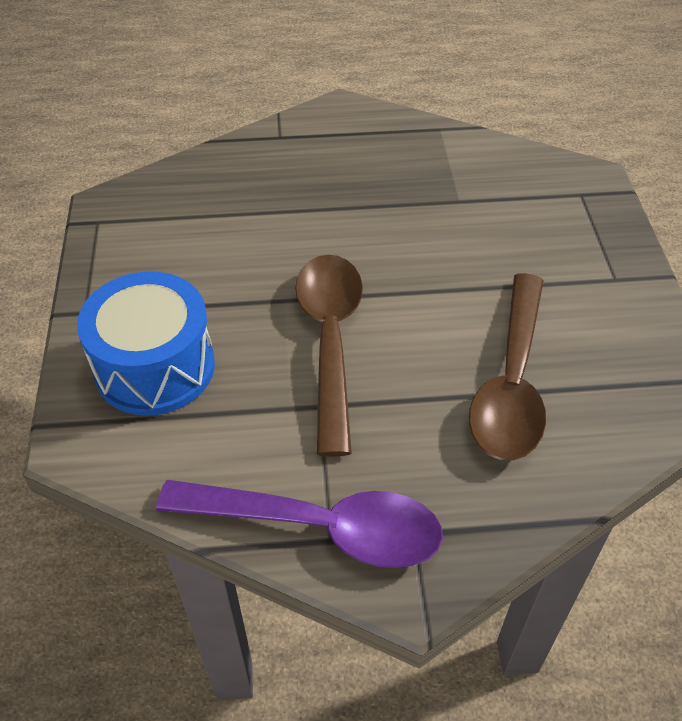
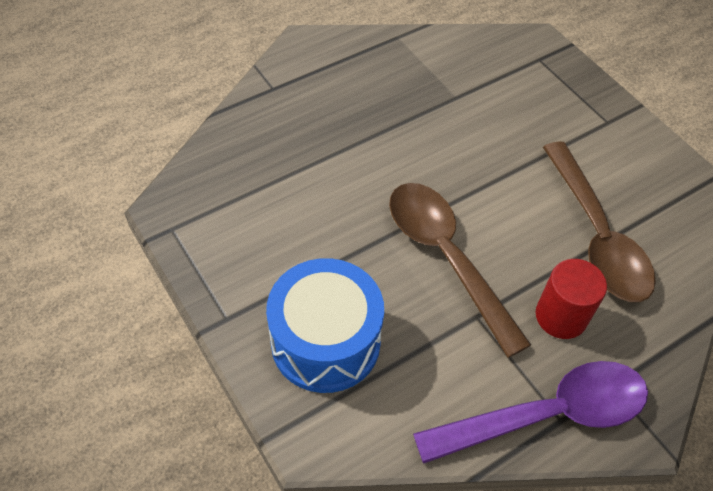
camera: 30 degrees left, 5 degrees up
(409, 443) = (561, 316): none -> red cylinder

